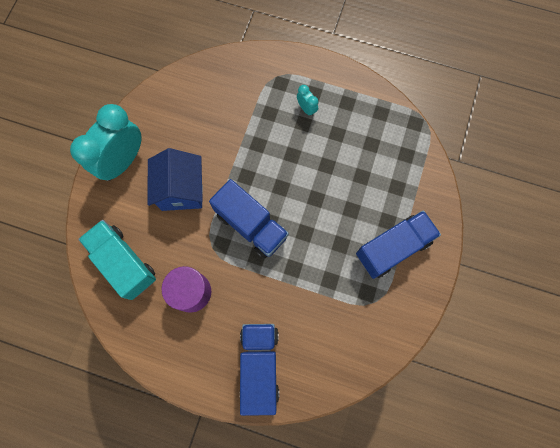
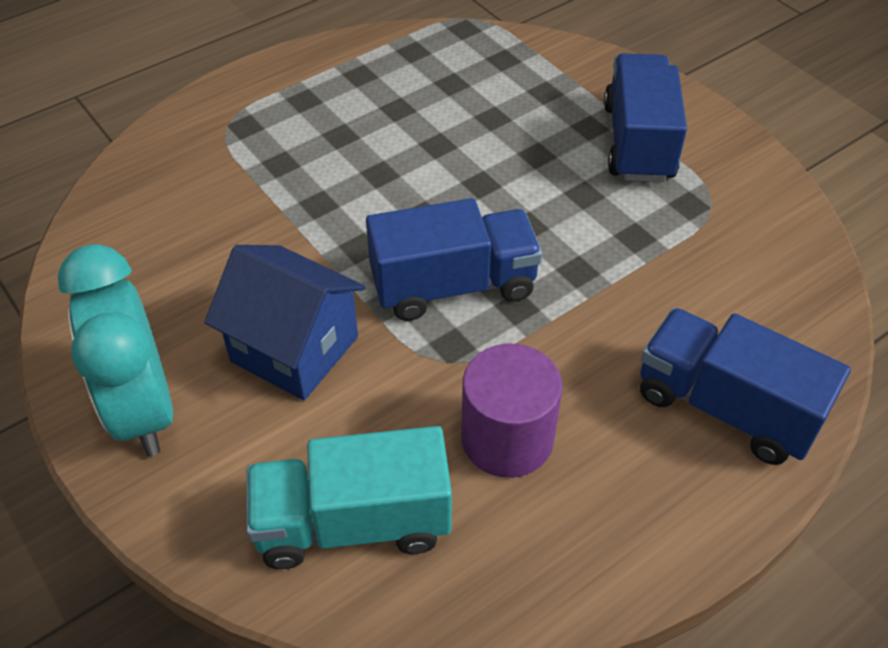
camera: 55 degrees left, 25 degrees down
(306, 109) = (321, 120): turquoise clock -> none

